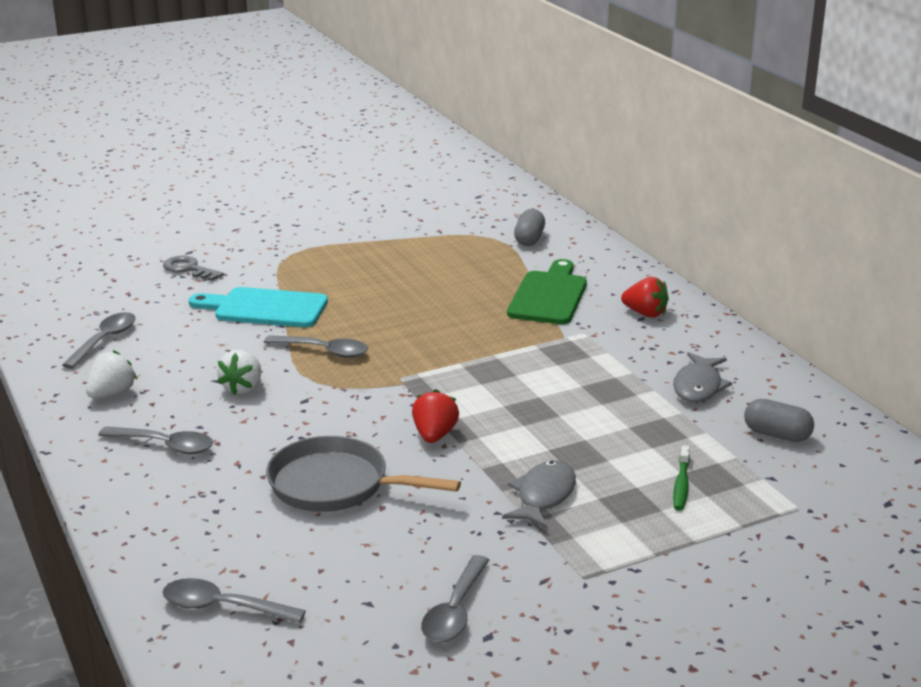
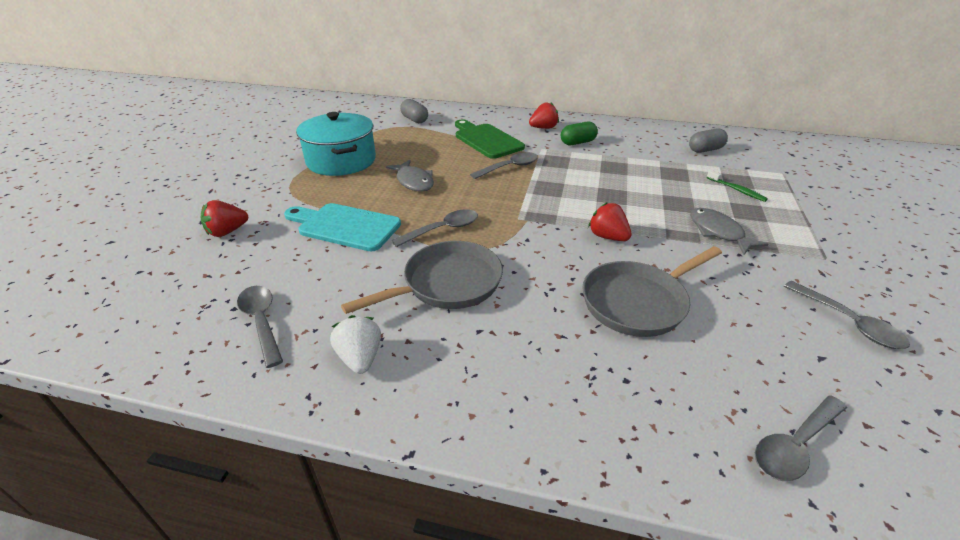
camera: 50 degrees left, 10 degrees up
(165, 445) = (489, 364): grey spoon -> grey spoon (509, 167)
(189, 269) = (227, 232): grey key -> red strawberry
(243, 388) = (447, 284): white strawberry -> grey pan
(265, 308) = (345, 226): turquoise cutting board -> turquoise cutting board turned 60 degrees clockwise
(373, 251) = (341, 161): none -> turquoise pot
(640, 347) = (577, 142): none -> green capsule
(698, 386) = (636, 146): grey fish -> grey fish (414, 181)

